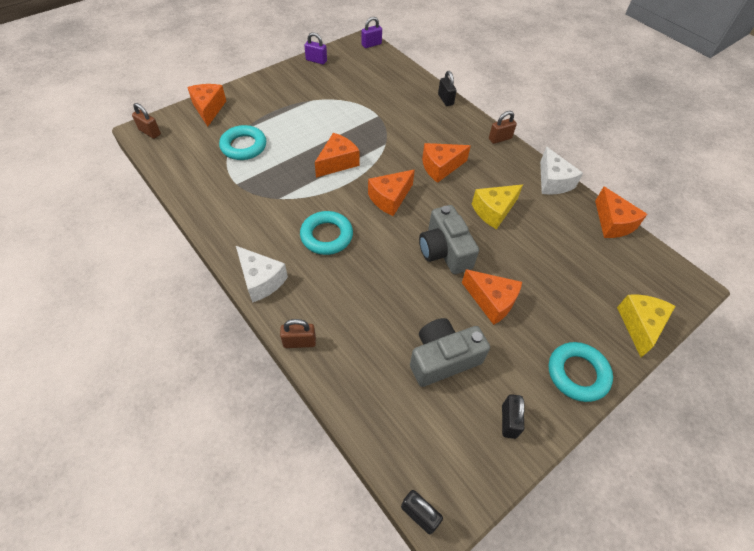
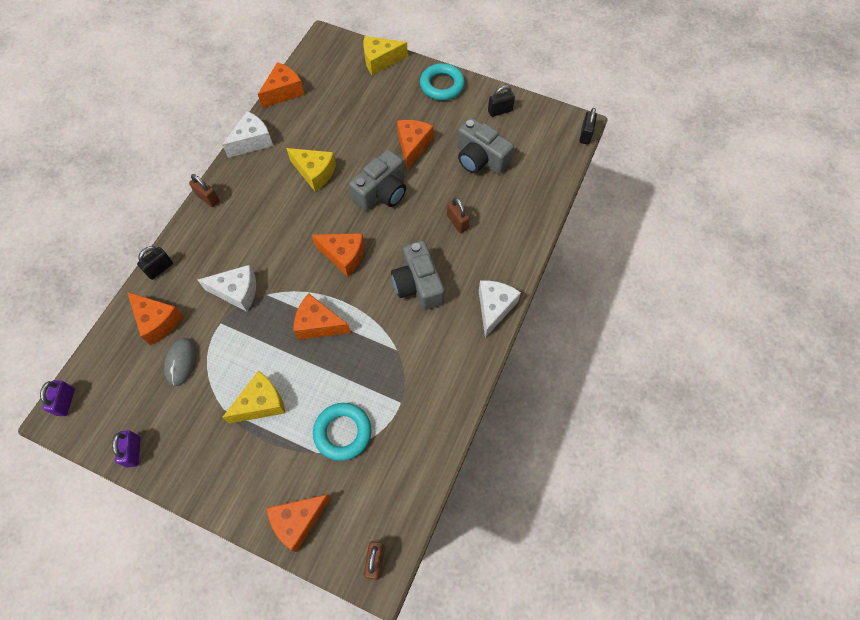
camera: 115 degrees left, 10 degrees up
(299, 342) = (527, 250): brown padlock -> brown padlock (457, 222)
(300, 116) = (261, 403): none -> yellow cheese
(326, 236) = (418, 284): turquoise ring -> grey camera
(361, 91) = (181, 362): none -> grey mouse
(371, 44) = (65, 402): purple padlock -> purple padlock turned 60 degrees clockwise
(398, 130) = (237, 292): none -> white cheese
(441, 167) = (278, 232): orange cheese -> orange cheese (157, 321)

